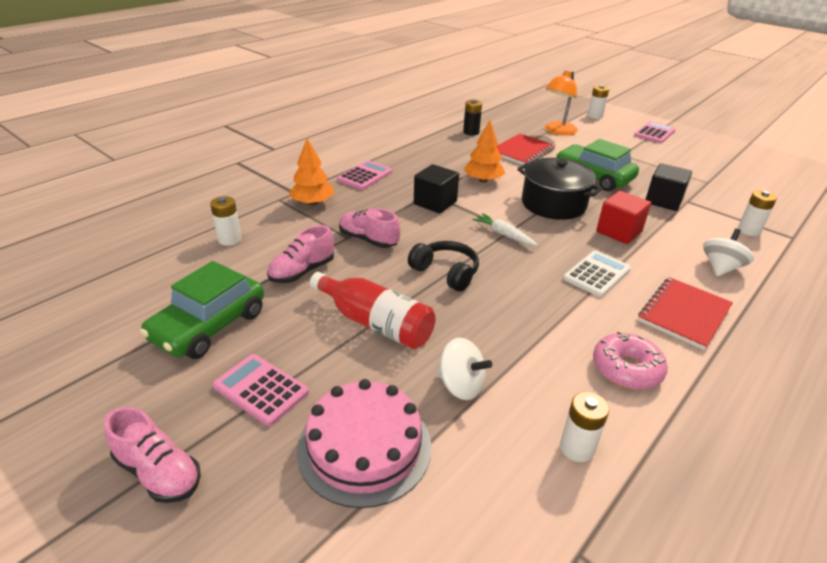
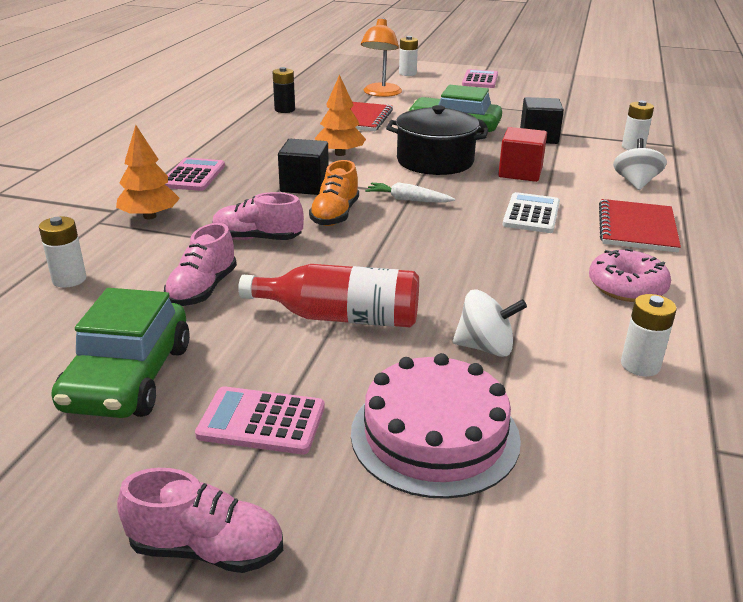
camera: 25 degrees left, 5 degrees down
(438, 234) = (335, 215): none -> orange shoe
(445, 273) = (377, 249): black headphones -> none

